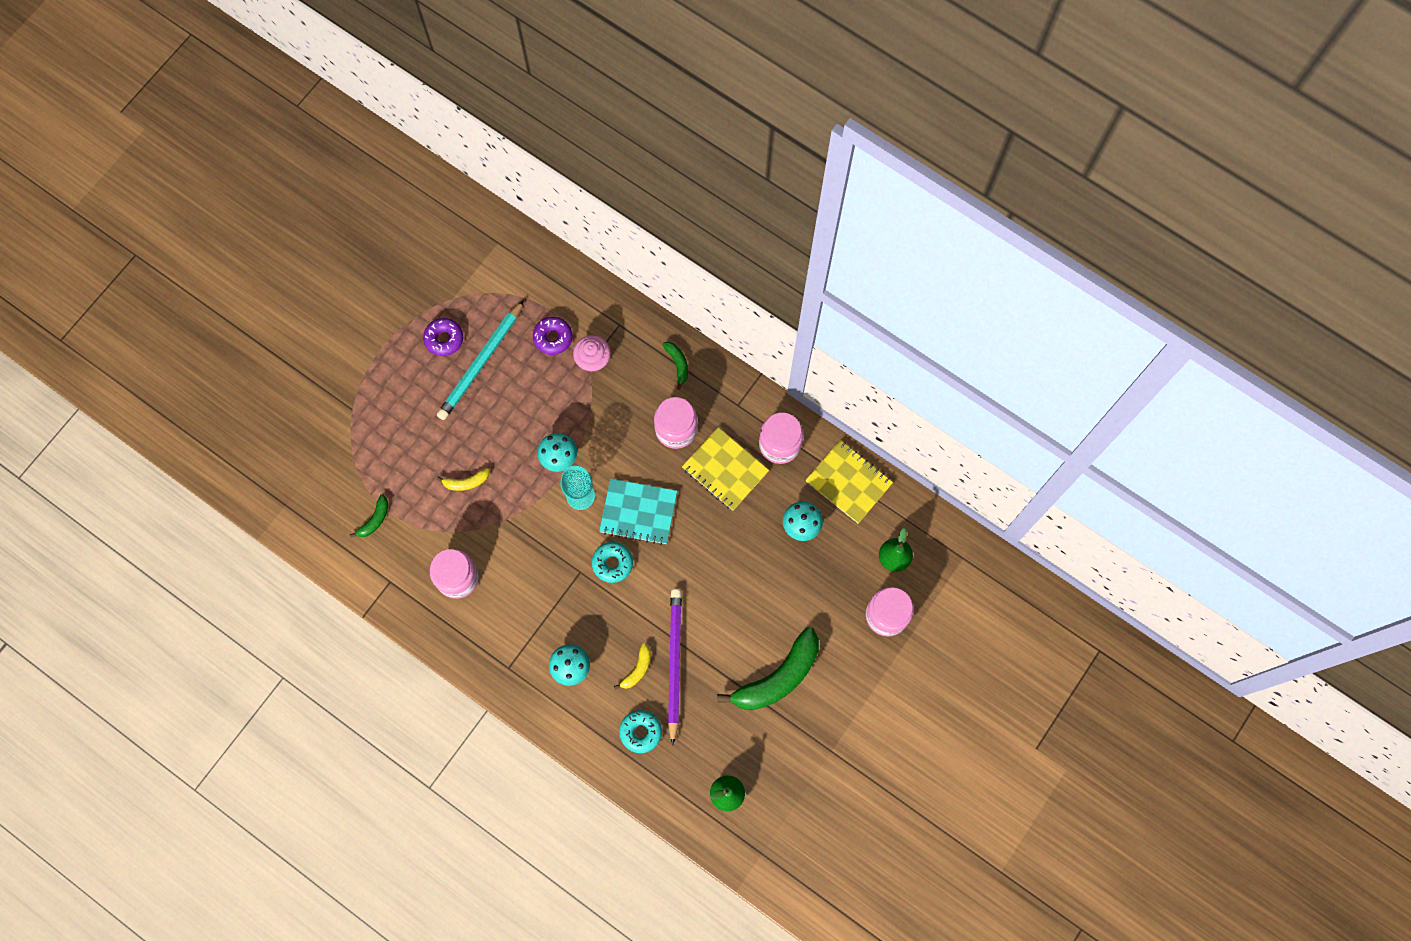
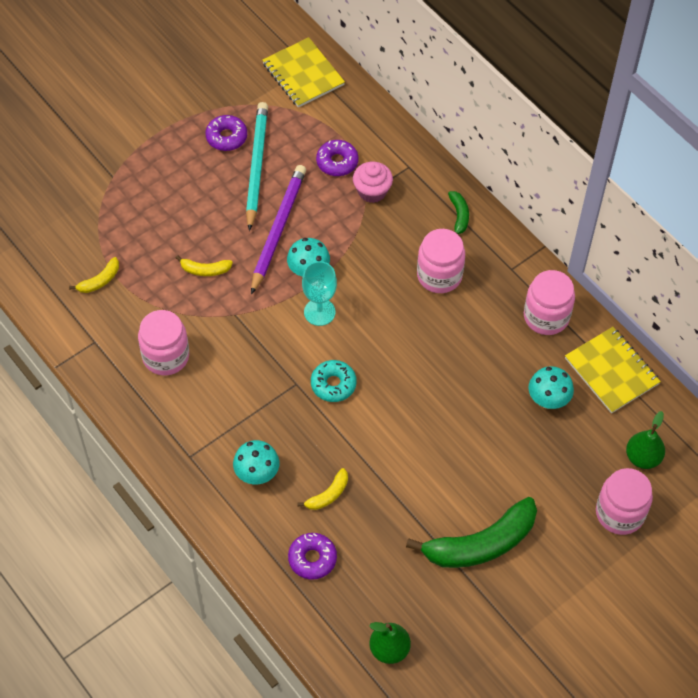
camera: 15 degrees right, 15 degrees down
(375, 520) = (99, 281): green banana -> yellow banana
(481, 362) = (256, 166): turquoise pencil -> turquoise pencil turned 135 degrees clockwise
(638, 512) = (376, 343): turquoise notebook -> none
(640, 732) = (312, 559): turquoise donut -> purple donut
(674, 663) = (370, 499): purple pencil -> purple pencil (278, 229)
(725, 470) = (480, 326): yellow notebook -> yellow notebook (303, 74)

